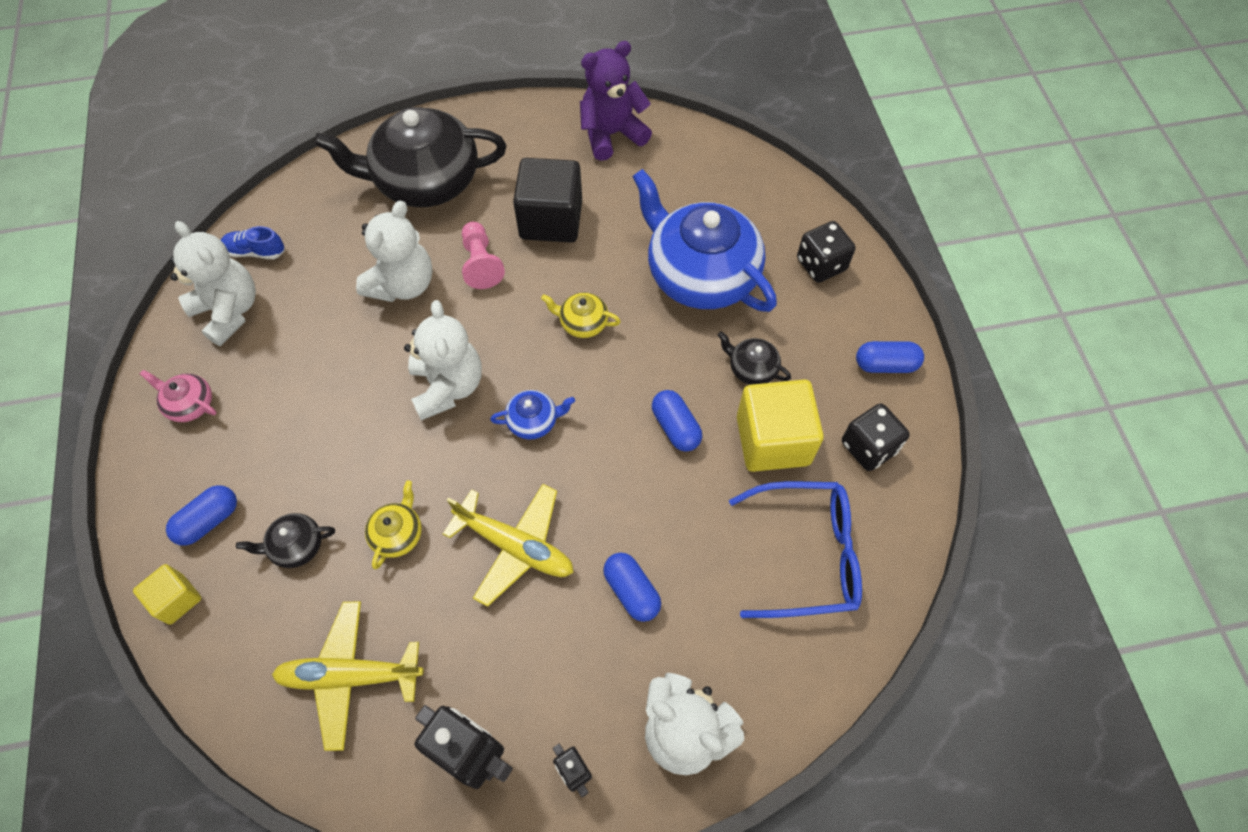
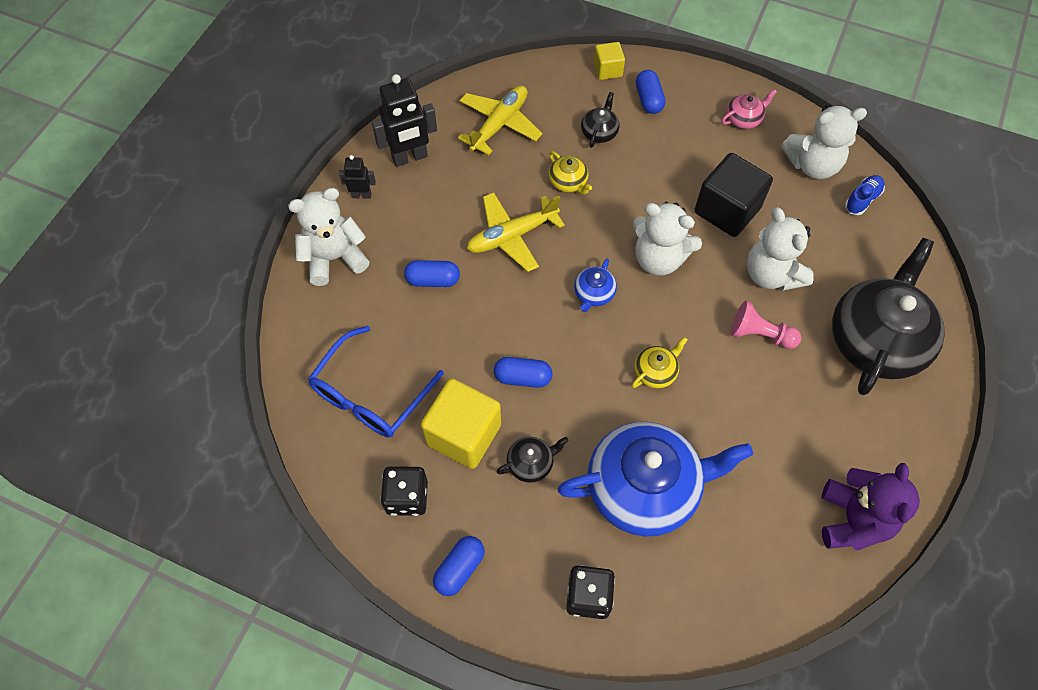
camera: 125 degrees right, 0 degrees up
(551, 220) = (776, 409): black cube -> black cube (727, 210)

